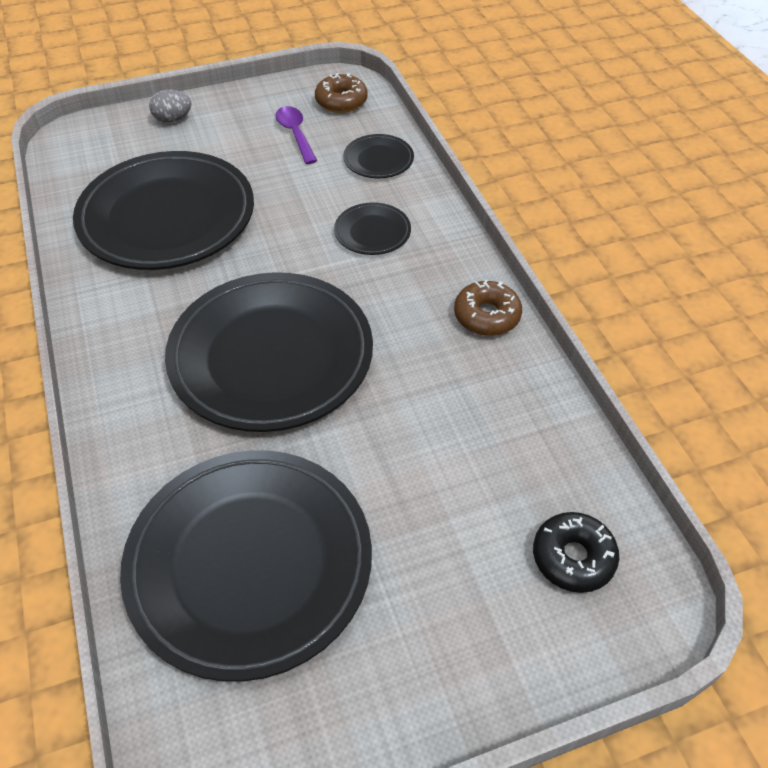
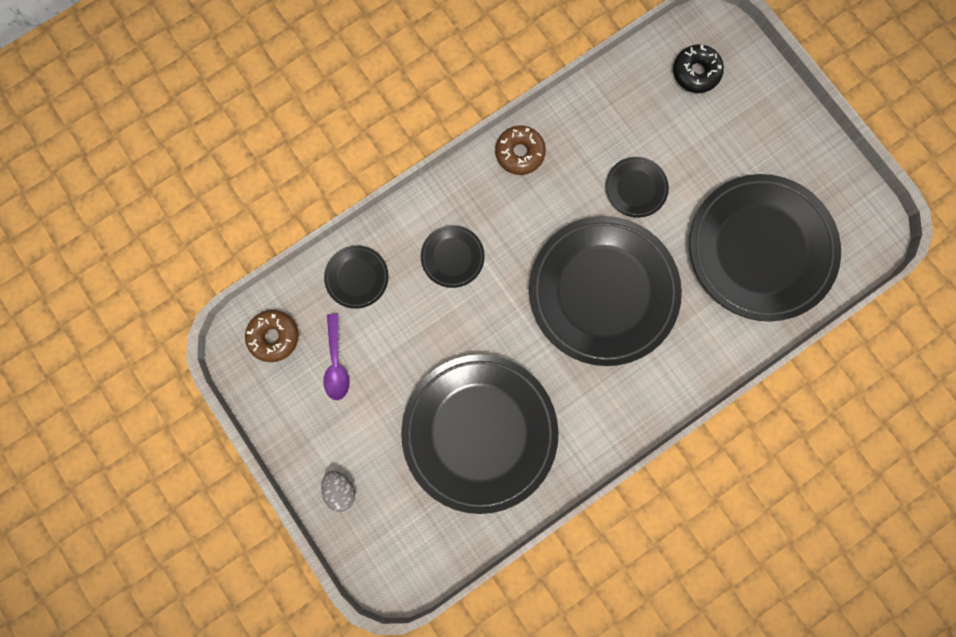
camera: 105 degrees left, 30 degrees up
(295, 134) = (336, 363): purple spoon -> purple spoon turned 60 degrees counterclockwise
(401, 427) = (635, 188): none -> black plate

